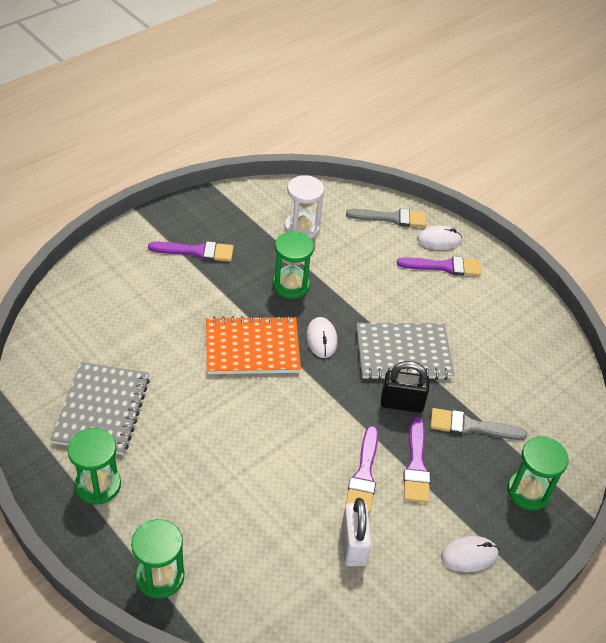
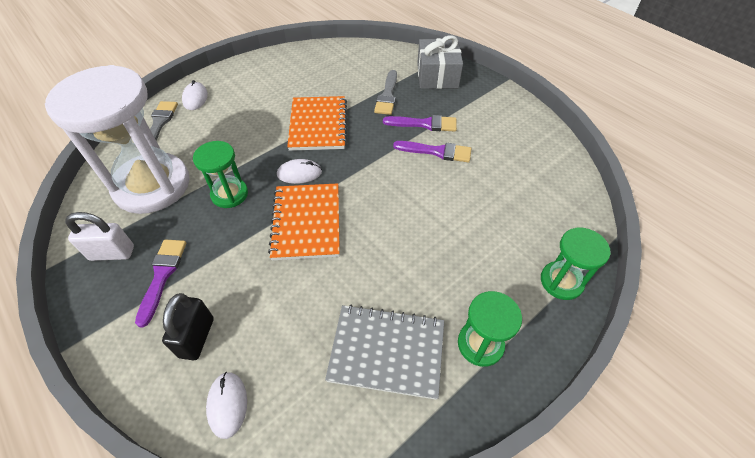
camera: 85 degrees left, 5 degrees up
(302, 228) = (152, 185): white hourglass -> white hourglass, size x2.05
(353, 545) = (498, 159): white padlock -> white padlock (112, 253)
(401, 403) = (368, 128): black padlock -> black padlock (197, 337)
(403, 353) = (318, 125): grey notebook -> orange notebook
(444, 267) = (227, 97): purple brush -> none
(469, 555) = (491, 104): white mouse -> white mouse (227, 404)
(528, 491) = (437, 75): green hourglass -> grey gift

